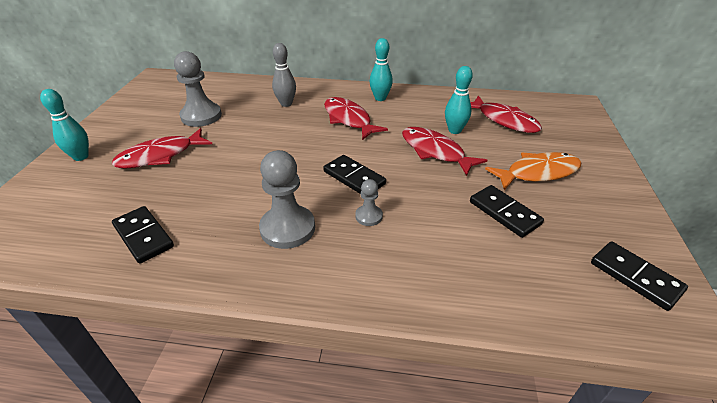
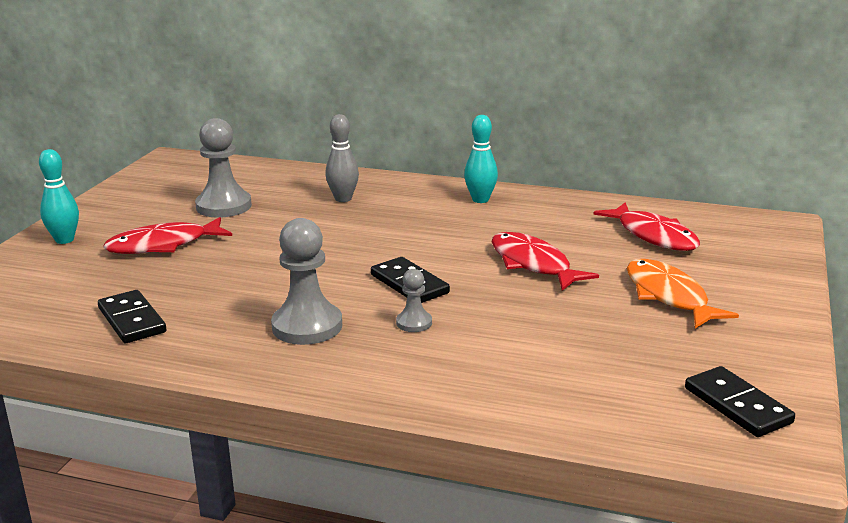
camera: 10 degrees right, 15 degrees down
(349, 119) = (425, 221): red fish -> none
(454, 130) = (572, 243): turquoise bowling pin -> none
(504, 213) = (597, 333): black domino -> none
(538, 173) = (669, 296): orange fish -> orange fish turned 105 degrees counterclockwise

